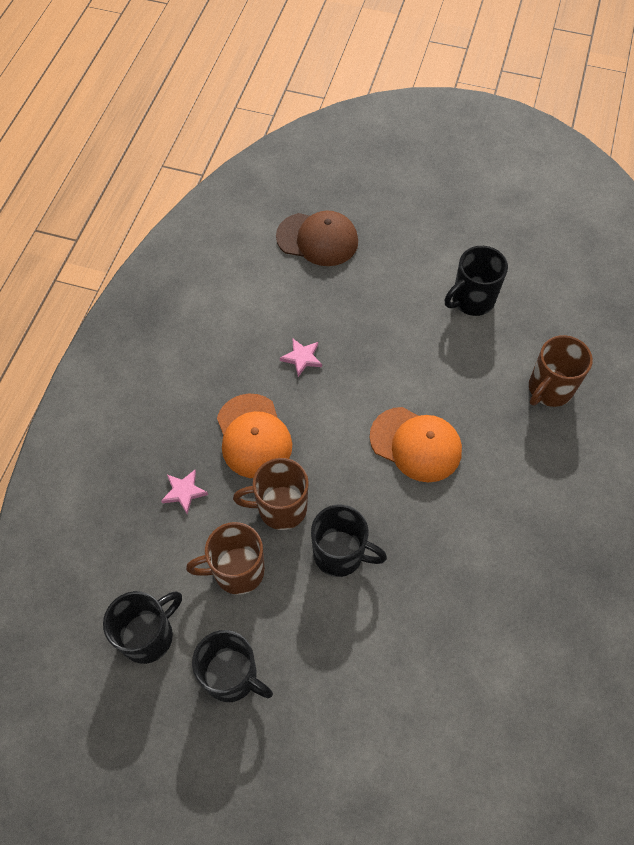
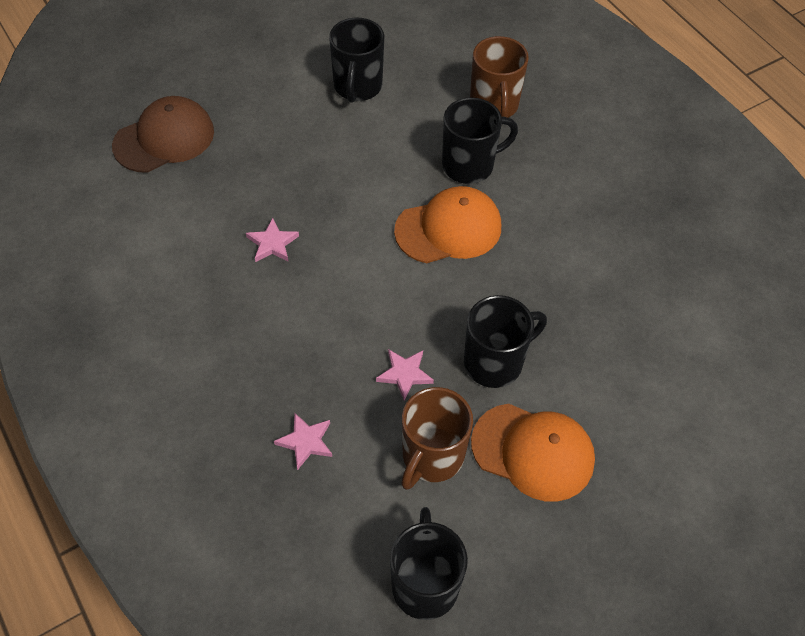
camera: 50 degrees left, 5 degrees down
(232, 676) = (531, 538): black mug -> black mug (469, 165)
(253, 436) = (309, 341): orange cap -> orange cap (533, 452)
(280, 508) = (404, 374): brown mug -> pink star

